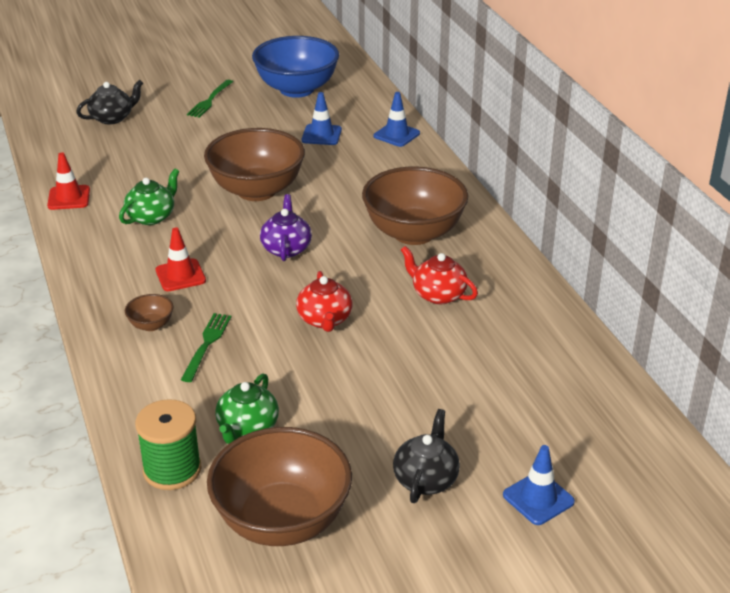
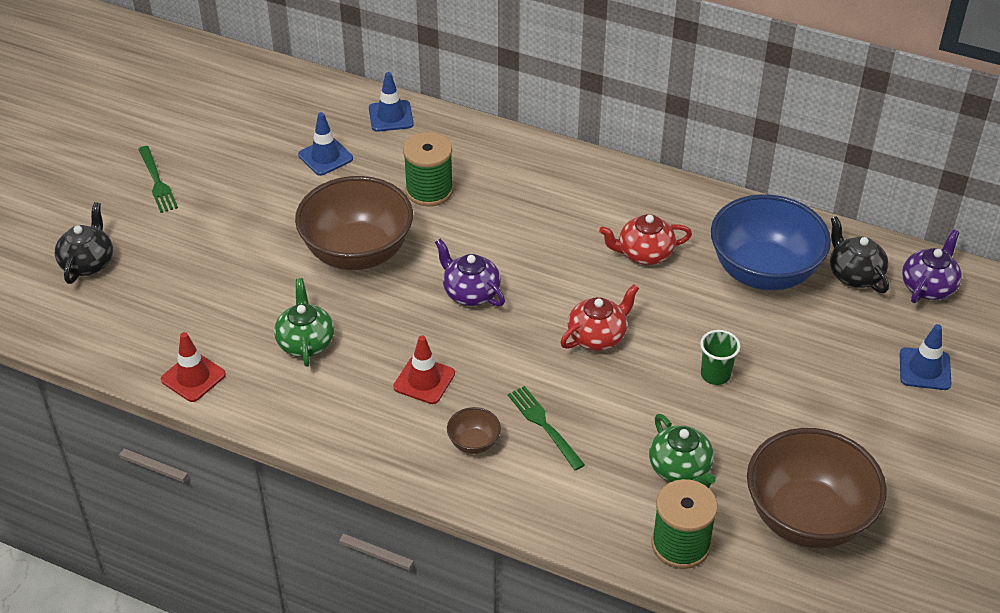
camera: 45 degrees left, 10 degrees up
(297, 89) = (225, 119): blue bowl -> blue bowl (763, 272)
(325, 320) = (597, 336): red teapot -> red teapot turned 75 degrees counterclockwise
(354, 183) = (429, 190): none -> green spool
(366, 392) = (715, 375): none -> green cup
(414, 233) = (547, 208): brown bowl -> none
(426, 479) = (845, 410): black teapot -> black teapot (854, 274)
(636, 449) = (928, 286): none -> purple teapot

